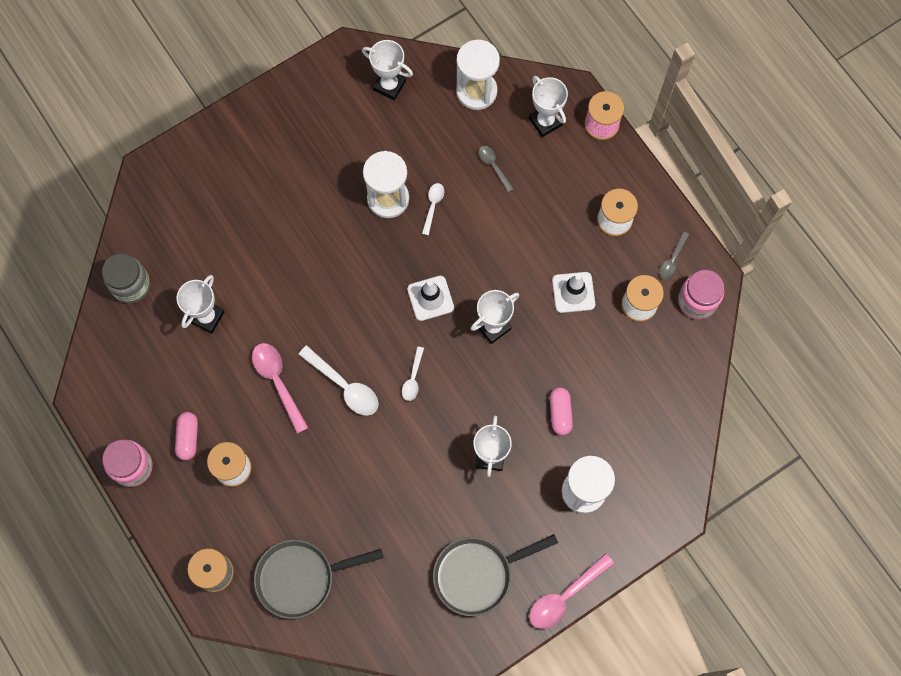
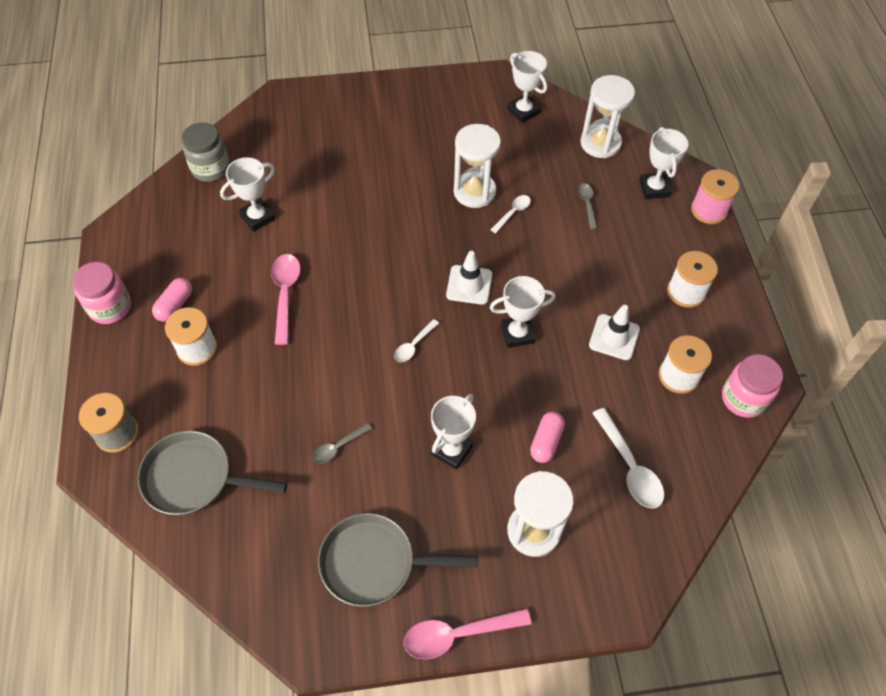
camera: 25 degrees right, 15 degrees down
(344, 386) = (344, 324): white spoon -> white spoon (629, 466)
(672, 260) = (732, 350): grey spoon -> grey spoon (338, 447)

